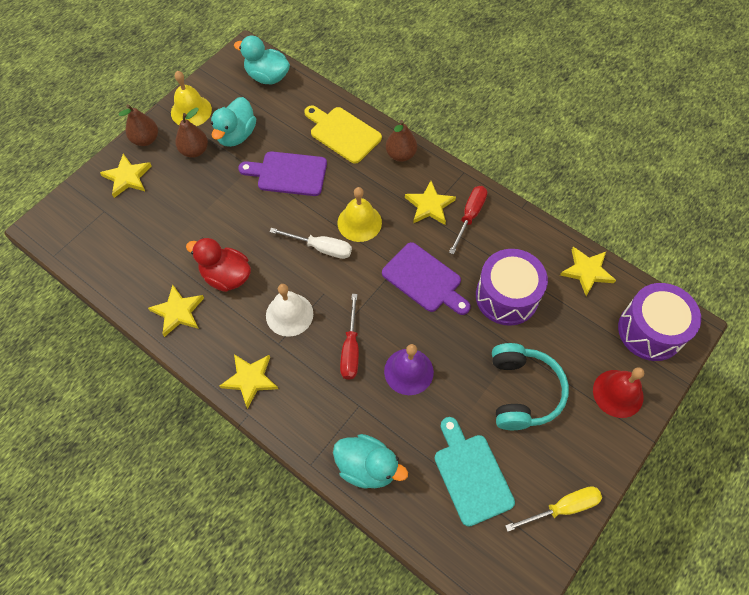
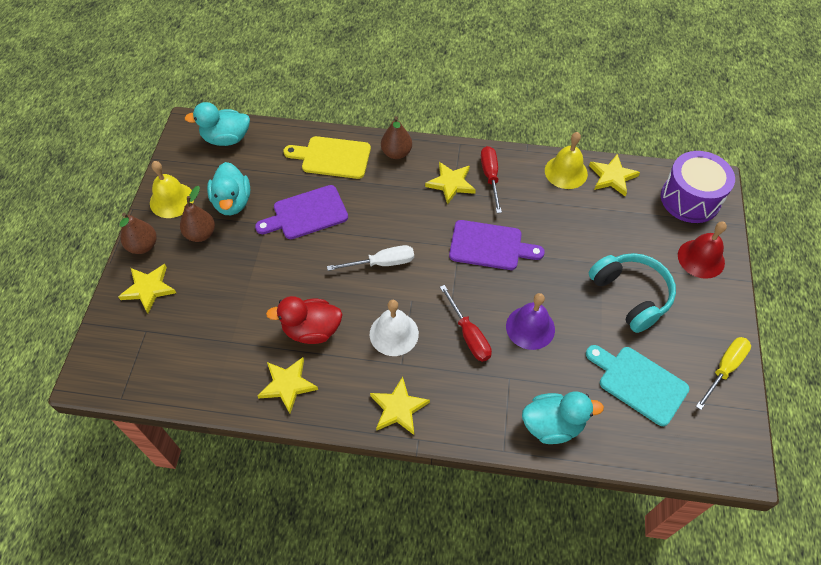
camera: 30 degrees left, 5 degrees down
(359, 222) = (400, 225): yellow bell -> yellow bell (566, 172)
(506, 296) = (565, 227): purple drum -> none

